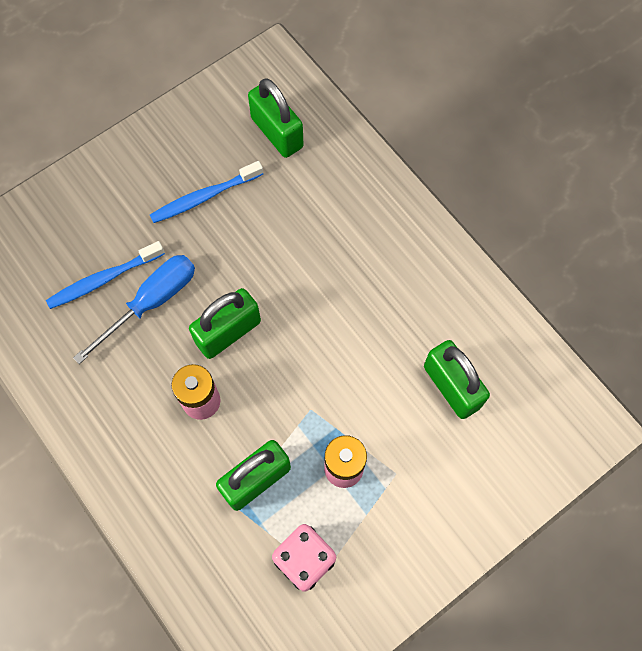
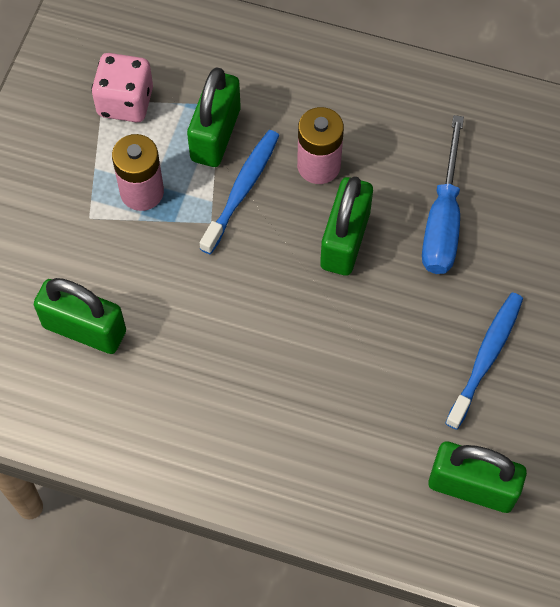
camera: 145 degrees right, 5 degrees down
(104, 279) = (508, 211): blue toothbrush -> blue toothbrush (242, 190)

